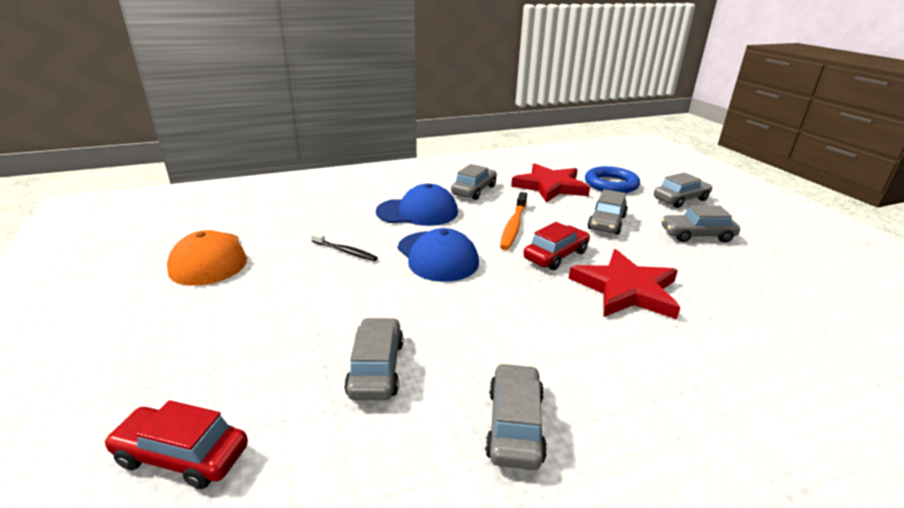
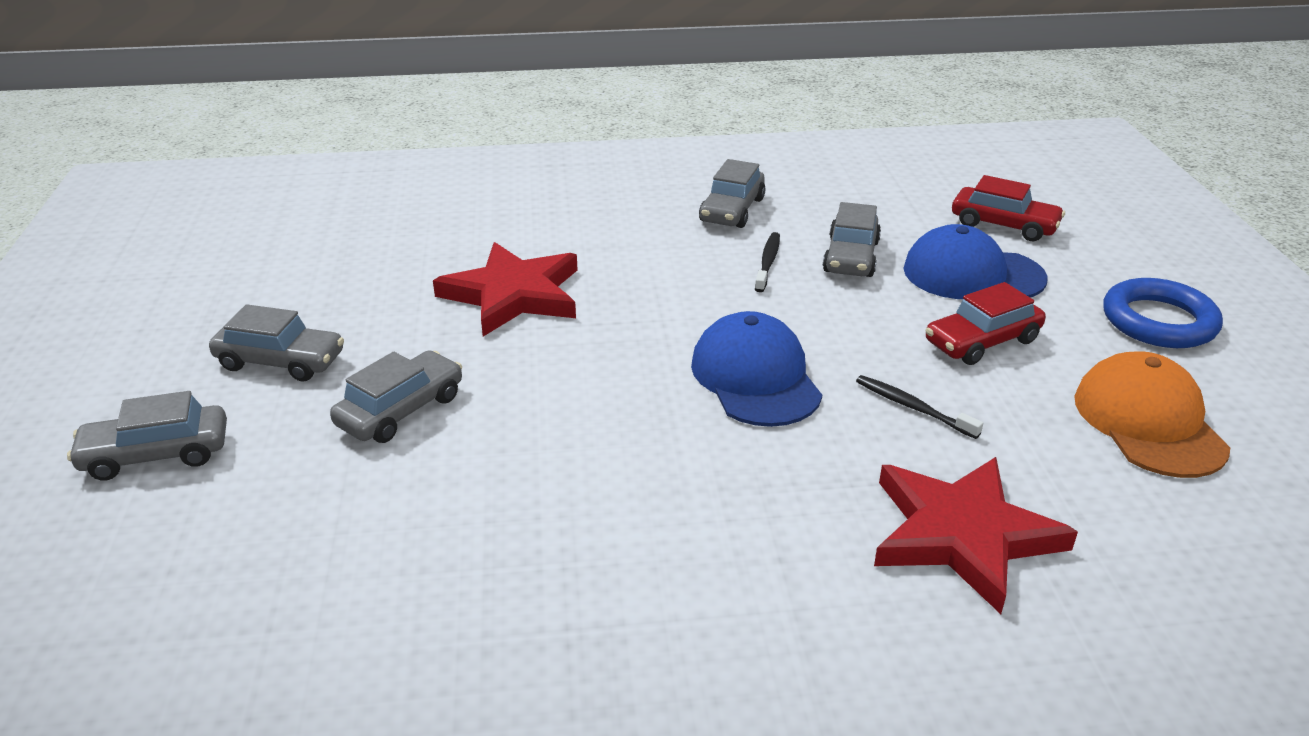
camera: 165 degrees left, 5 degrees up
(417, 212) = (770, 494): blue cap -> blue cap (972, 274)
(453, 349) = (768, 262): none -> black toothbrush
(474, 190) = (607, 561): grey car -> none
(513, 226) = (588, 425): orange toothbrush -> none
(550, 186) = (399, 550): red star -> red star (962, 534)
(556, 255) = (561, 354): red car -> red car (982, 341)
(611, 184) = (234, 536): blue ring -> blue ring (1158, 321)

